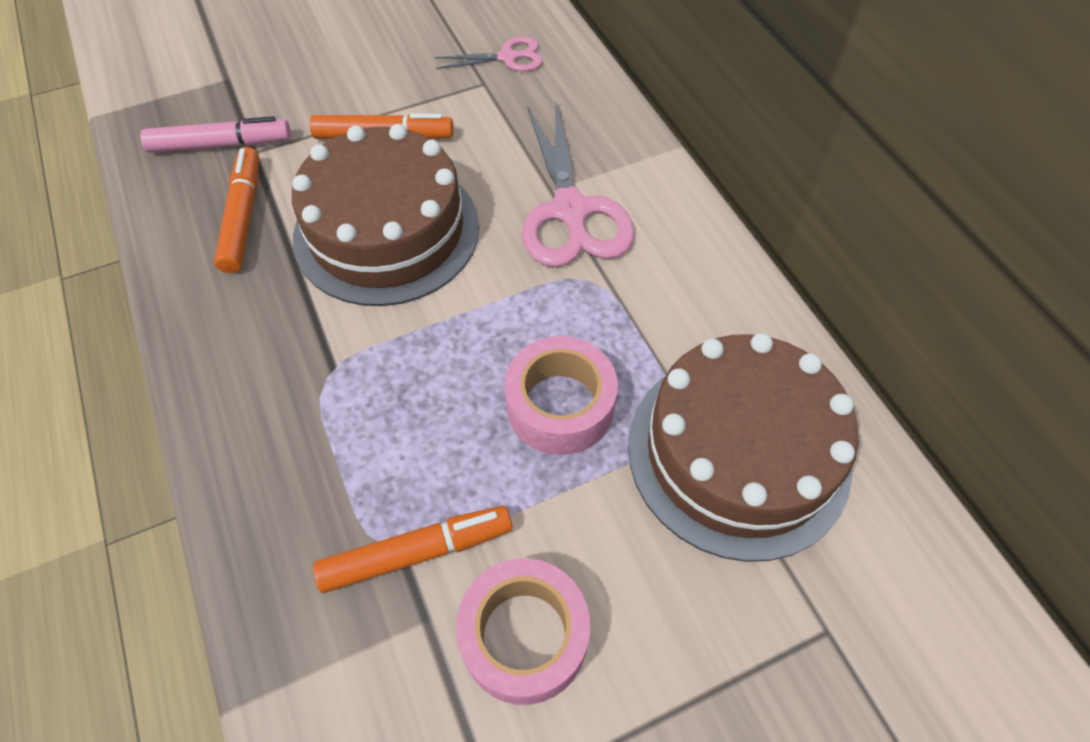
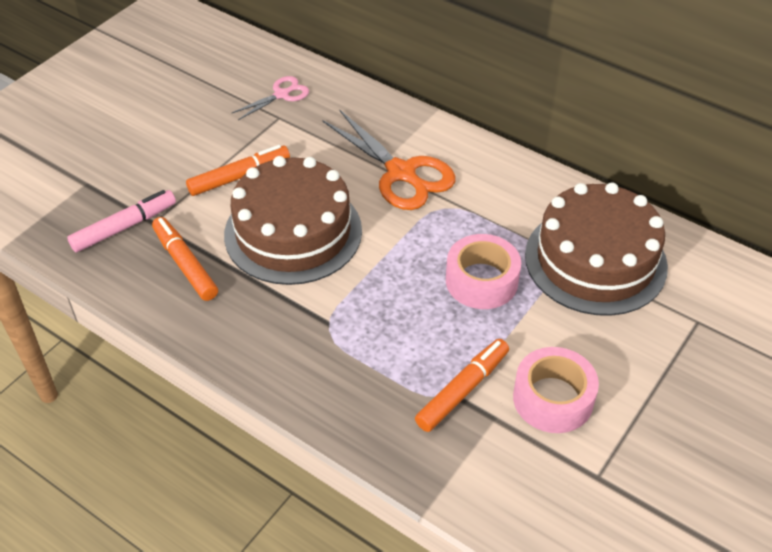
camera: 30 degrees left, 10 degrees down
(570, 211) = (401, 173): pink scissors -> orange scissors

